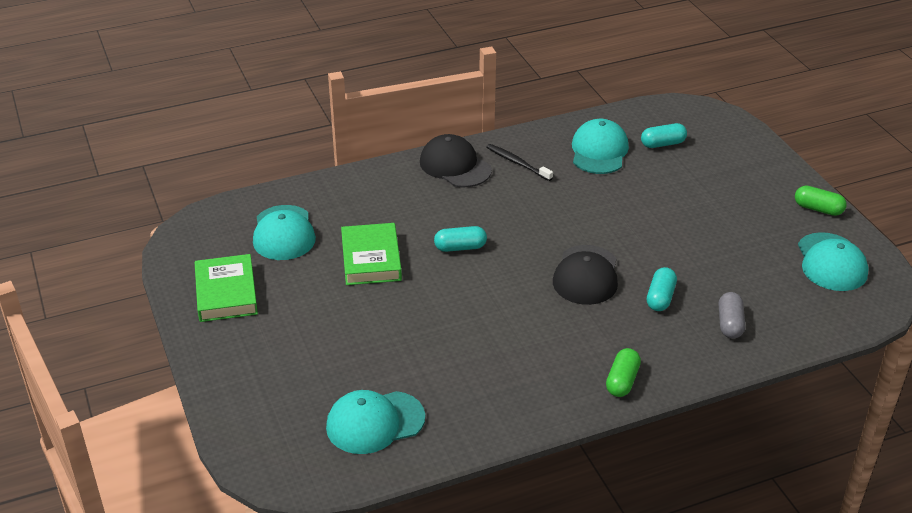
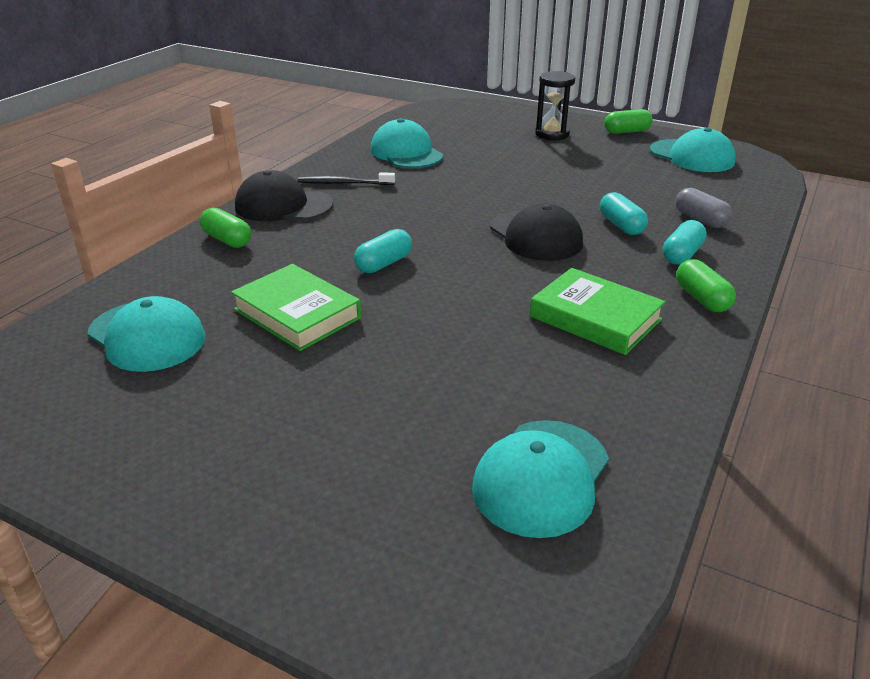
camera: 40 degrees left, 5 degrees down
(226, 293) = (136, 437): green book -> green book (595, 318)
(391, 180) = (227, 240): none -> green capsule
(662, 144) = (451, 133): turquoise capsule -> turquoise capsule (682, 255)
(746, 182) = (552, 134): none -> black hourglass

